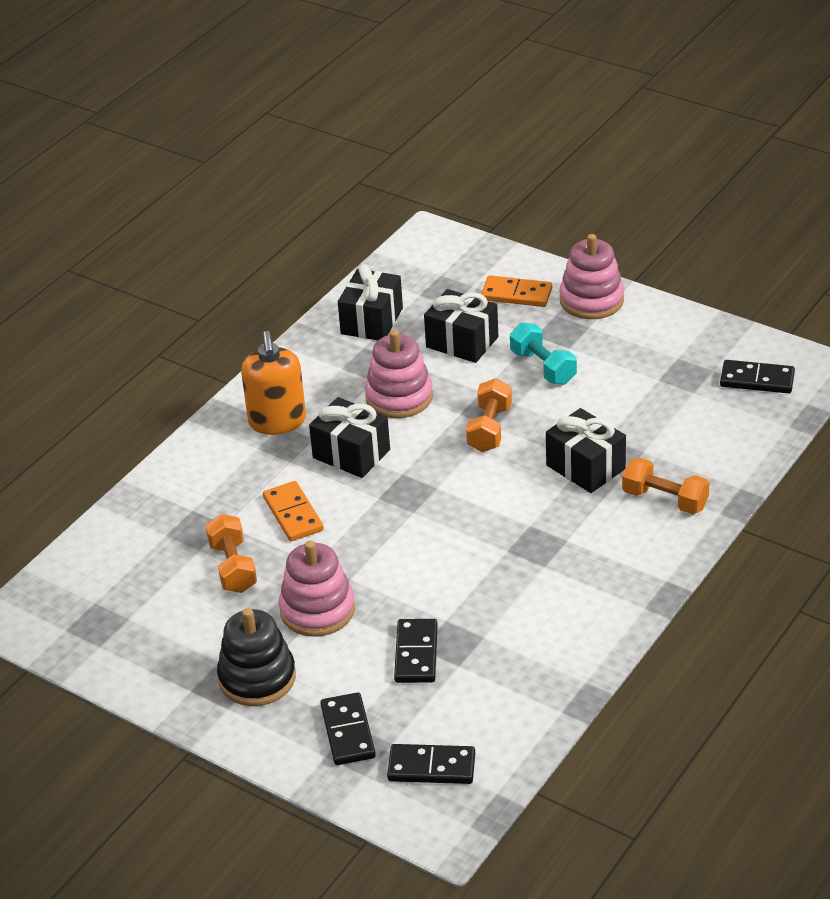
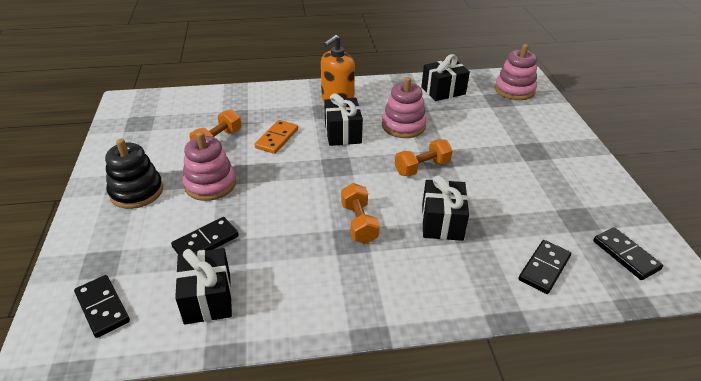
camera: 45 degrees right, 0 degrees up
(348, 732) = (113, 250): black domino -> black domino (544, 268)
(462, 342) = (471, 123): black gift -> black gift (207, 298)
(516, 294) = (532, 121): orange domino -> none
(543, 367) = (496, 160): turquoise dumbbell -> none
(591, 300) = (572, 148): pink stacking toy -> pink stacking toy (514, 90)
(665, 500) = (460, 276): orange dumbbell -> orange dumbbell (359, 223)

